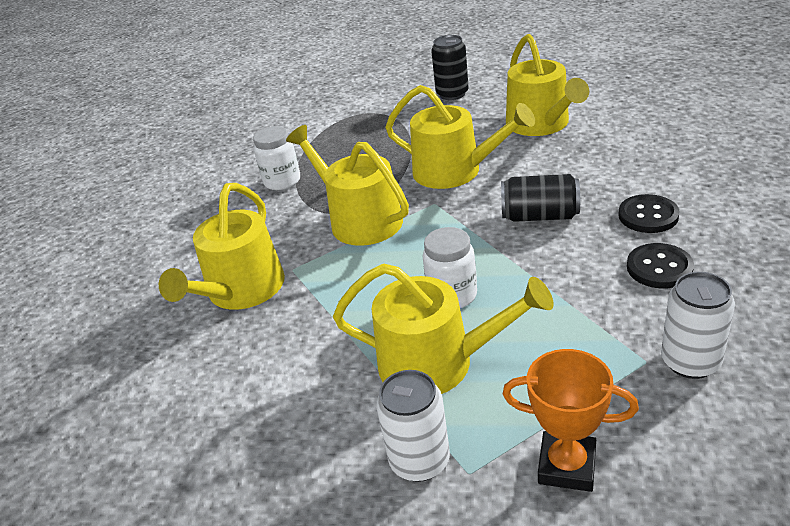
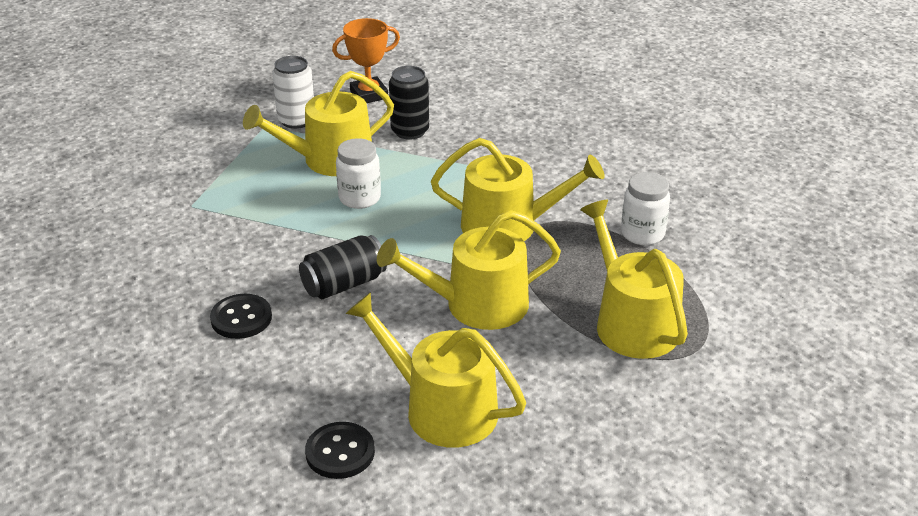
camera: 135 degrees right, 0 degrees up
(241, 291) = (525, 148): yellow watering can -> yellow watering can (631, 322)
(452, 94) = (621, 429): black can -> black can (410, 131)
(567, 466) = (213, 145): orange trophy -> orange trophy (369, 95)
(659, 268) = (209, 272): black button -> black button (340, 452)
(690, 362) = (161, 215): white can -> none

